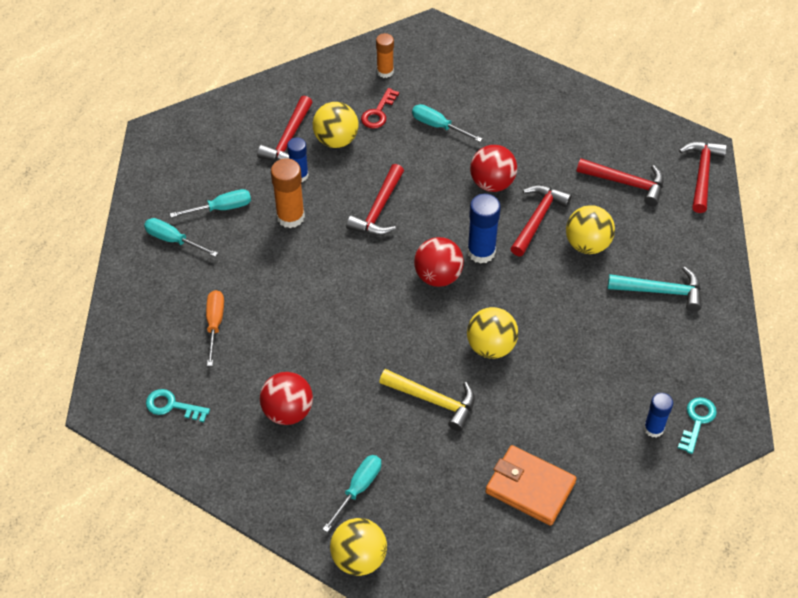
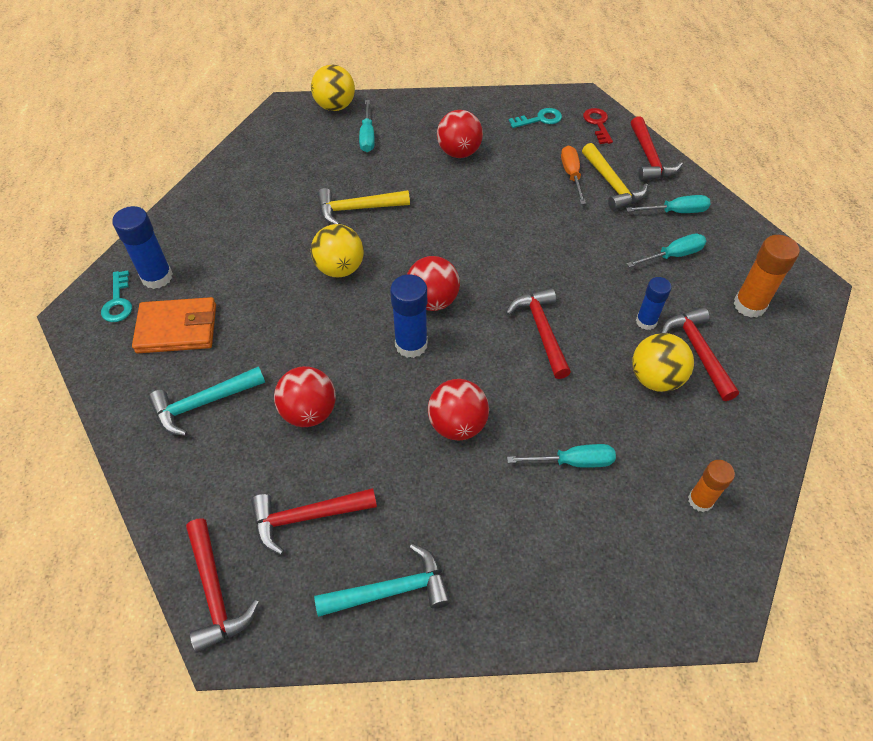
camera: 145 degrees right, 0 degrees up
(192, 294) = (612, 184): none -> yellow hammer
(215, 324) = (571, 175): orange screwdriver -> orange screwdriver turned 150 degrees counterclockwise
(221, 208) = (673, 255): turquoise screwdriver -> turquoise screwdriver turned 150 degrees counterclockwise
(290, 217) = (609, 280): orange glue stick -> orange glue stick (749, 305)
(378, 112) = (650, 438): red key -> red key (598, 124)
(530, 487) = (241, 192): orange wallet -> orange wallet (177, 328)
(537, 219) = (380, 411): red hammer -> red hammer (649, 158)
(587, 244) = (309, 412): yellow ball -> red ball
(598, 124) = (391, 590): none -> turquoise hammer
(653, 428) = (157, 277): blue glue stick -> blue glue stick, size x1.53

